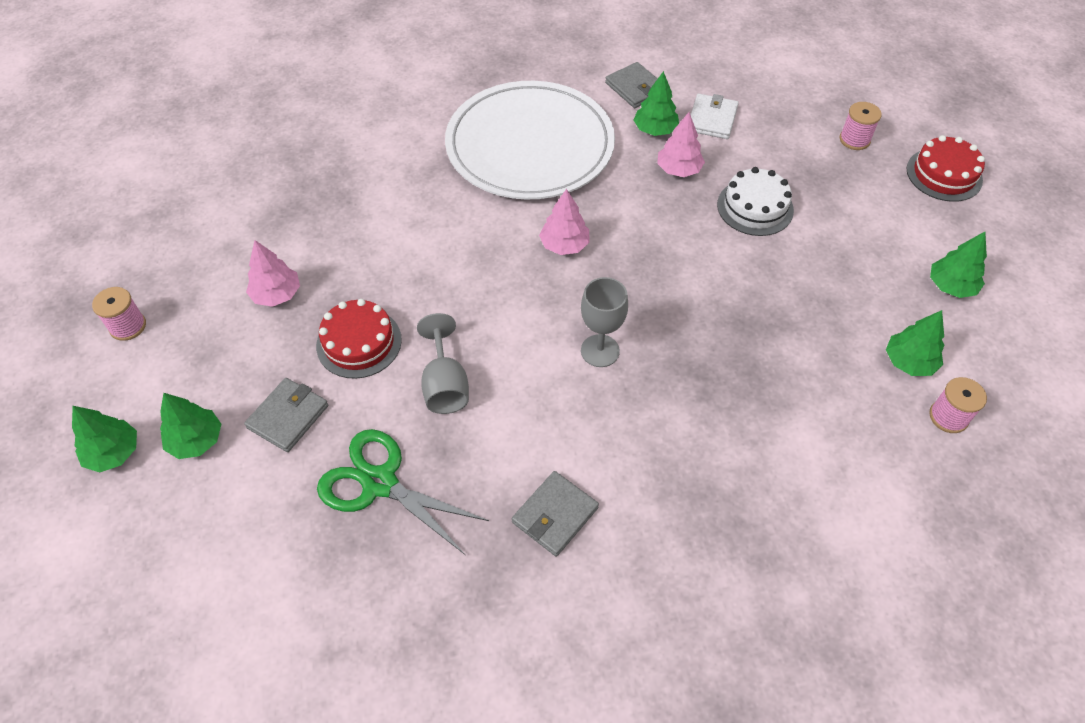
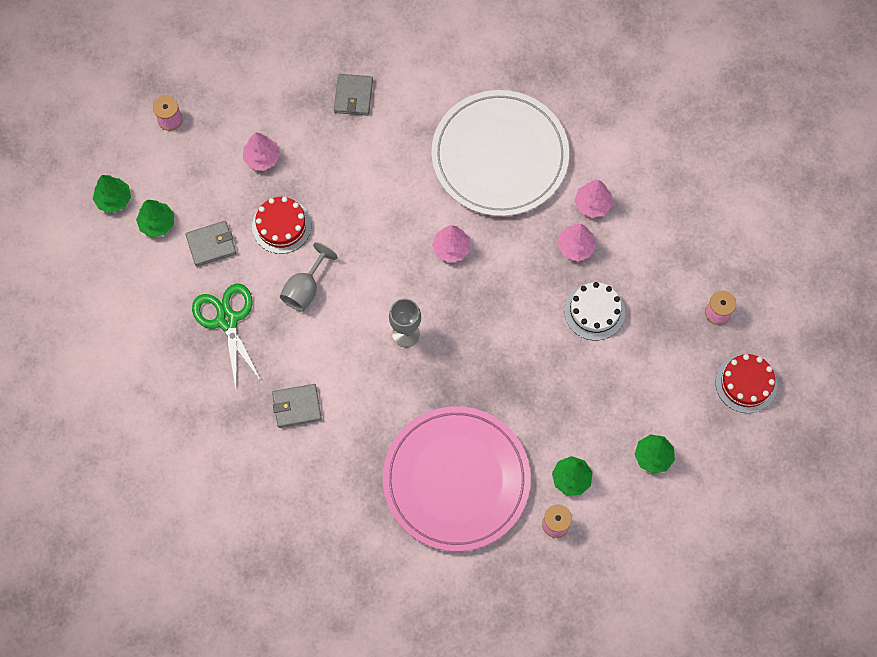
camera: 40 degrees right, 15 degrees up
(635, 88) = (615, 159): grey wallet -> grey wallet (353, 96)
(655, 130) = (592, 204): green tree -> pink tree
(712, 119) = (639, 224): white wallet -> none
(807, 453) = (456, 480): none -> pink plate

